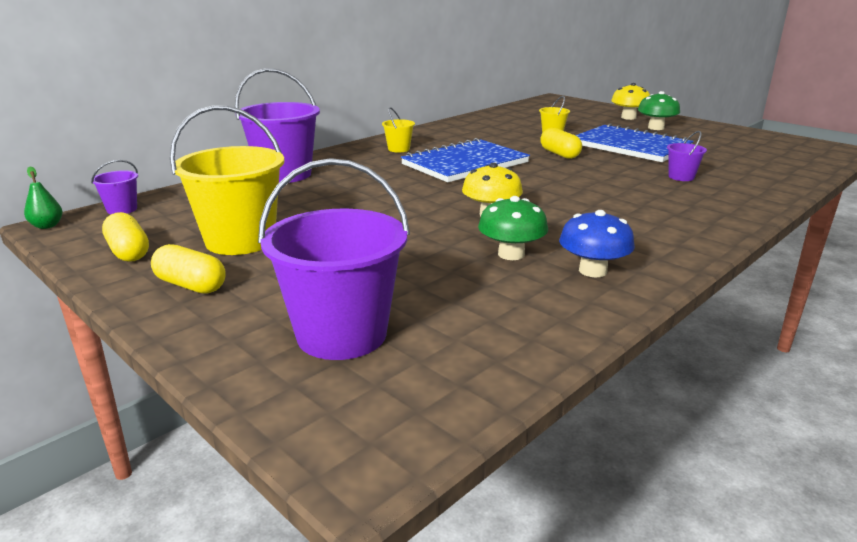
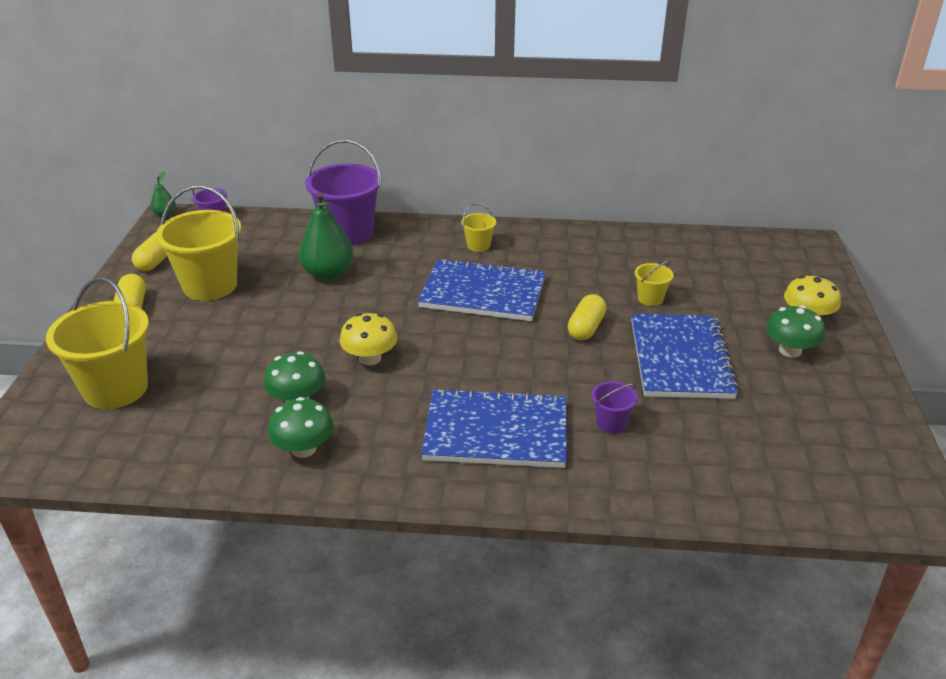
camera: 50 degrees right, 10 degrees up
(331, 195) = (328, 274): none -> green pear
(341, 334) = (116, 389): purple bucket -> yellow bucket
(593, 271) = (303, 449): blue mushroom -> green mushroom
(653, 205) = (496, 432): none -> blue notebook

